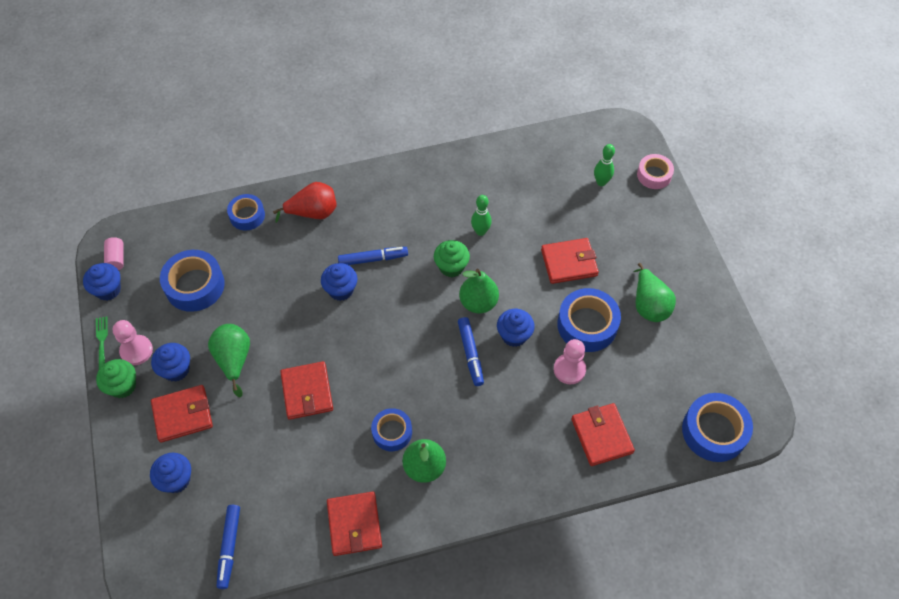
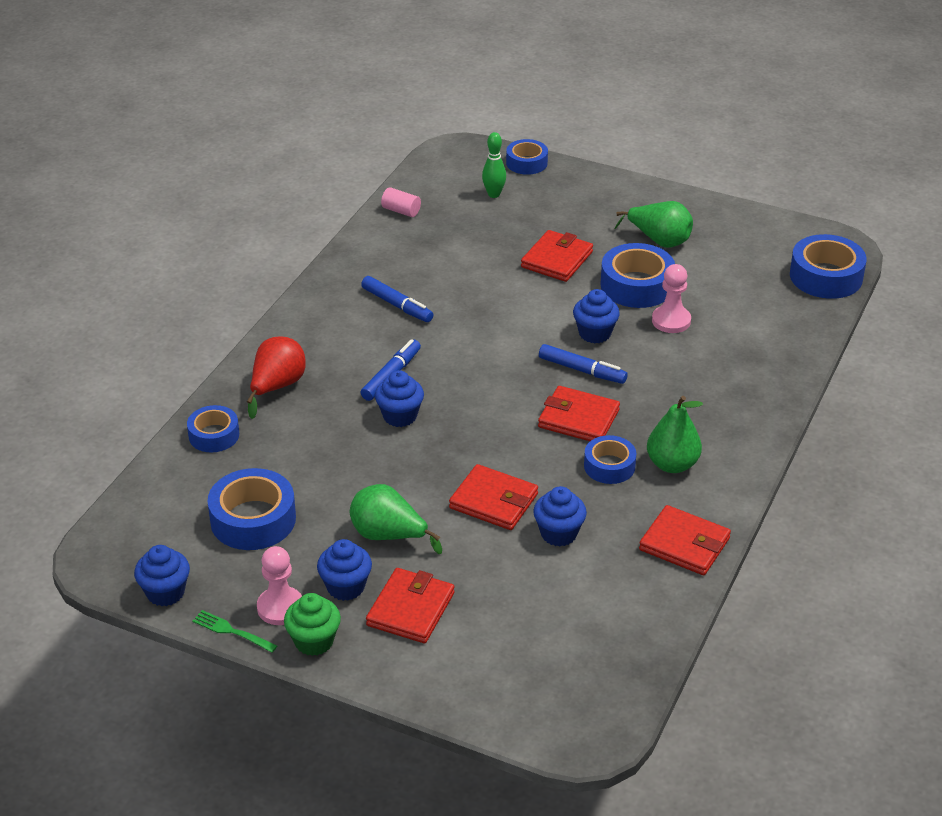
camera: 50 degrees left, 20 degrees down
(116, 258) = (130, 565): pink cylinder -> pink cylinder (401, 211)
(176, 480) = (487, 653): blue cupcake -> blue cupcake (558, 533)
(229, 547) = (614, 650): blue marker -> blue marker (397, 305)
(451, 267) = (468, 330): green cupcake -> none
(478, 302) = (531, 335): green pear -> none
(480, 231) = (451, 292): green bowling pin -> none
(601, 436) = (760, 339): red wallet -> red wallet (578, 418)
(654, 175) = (526, 163): pink tape -> blue tape

